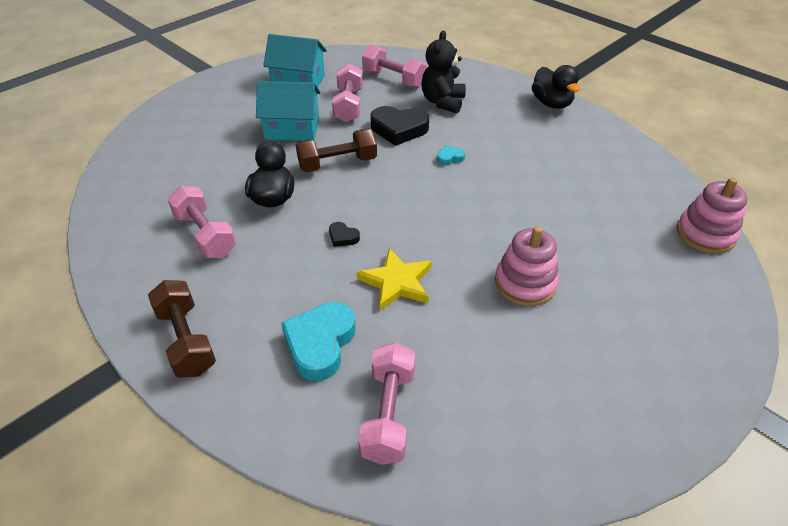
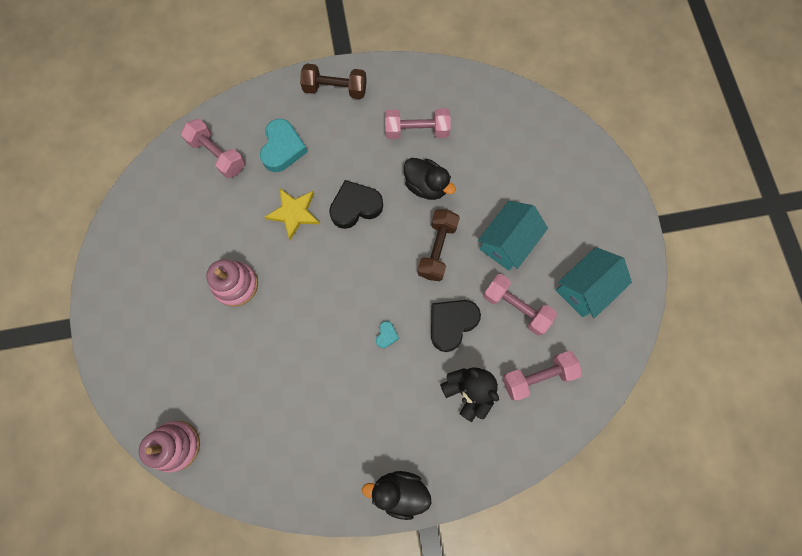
camera: 125 degrees right, 30 degrees up
(320, 344) = (283, 148): turquoise heart -> turquoise heart turned 45 degrees clockwise
(343, 237) = (355, 207): black heart -> black heart, size x2.15

